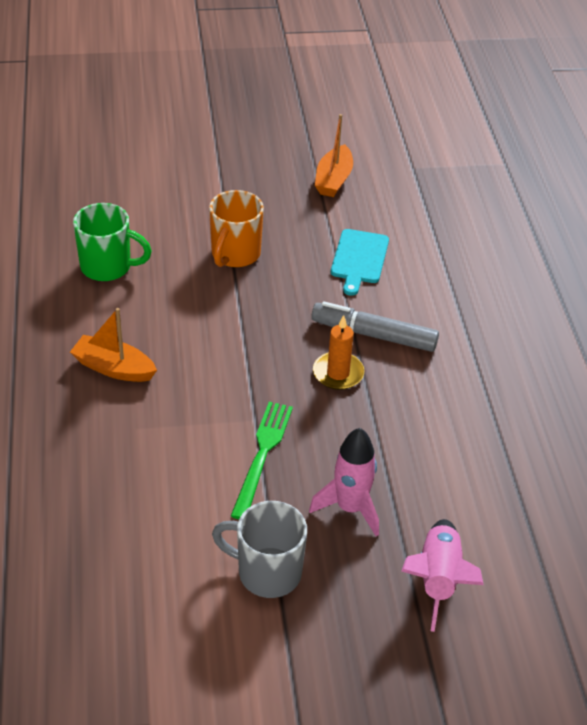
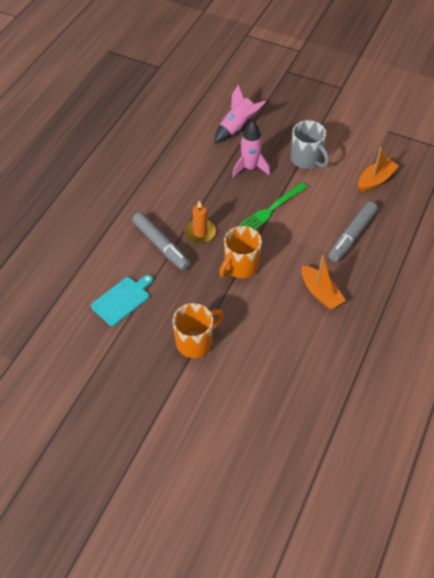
camera: 145 degrees left, 10 degrees up
(108, 267) = (284, 372): green mug -> none
(111, 468) = (352, 235): none -> grey marker
(246, 354) = (240, 266): none -> orange mug
(333, 180) = (77, 376): orange boat -> orange boat (375, 180)

